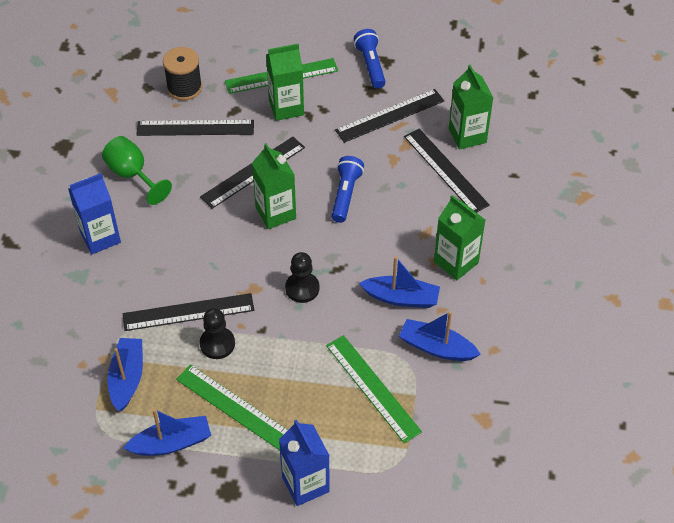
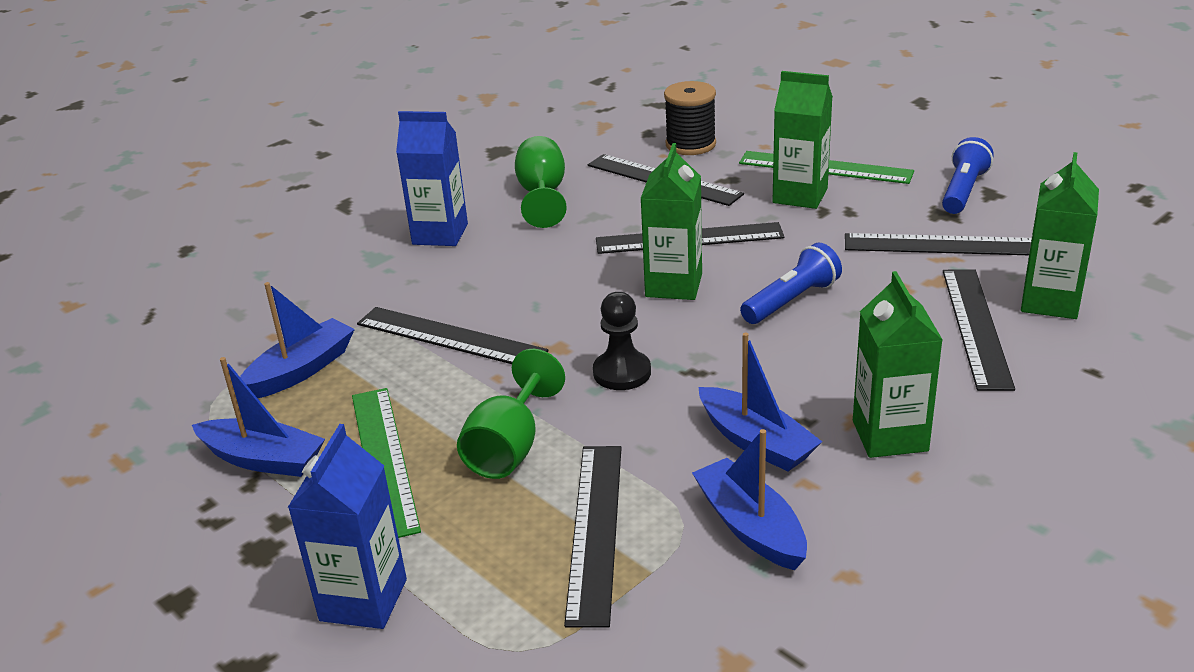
camera: 40 degrees right, 20 degrees down
(217, 344) = (445, 383): black pawn -> none
(290, 365) = (509, 448): none -> green goblet
(373, 388) = (596, 530): green ruler -> black ruler

